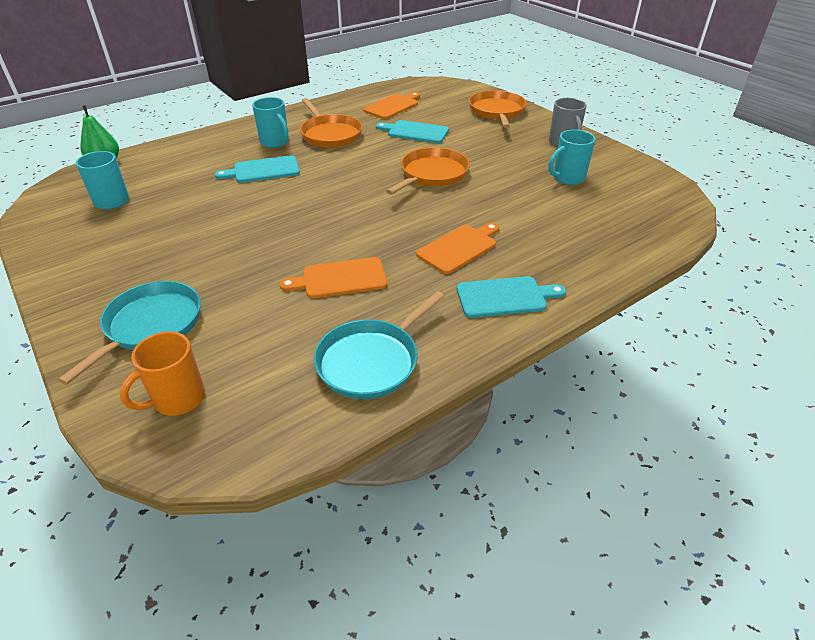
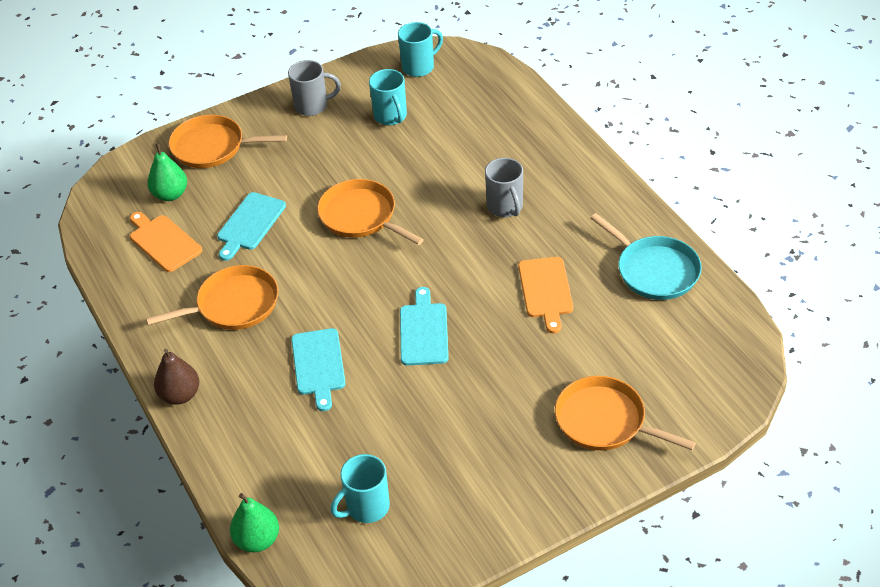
camera: 80 degrees left, 5 degrees up
(150, 325) = (605, 421): turquoise pan -> orange pan
(177, 399) = (695, 386): orange mug -> none
(246, 125) = (180, 395): none -> brown pear
(275, 142) = (243, 359): turquoise mug -> turquoise mug (419, 67)
(441, 103) = (170, 194): none -> green pear
(459, 248) = (505, 207): orange cutting board -> grey mug
(505, 297) = (580, 186): turquoise cutting board -> turquoise cutting board (424, 331)

